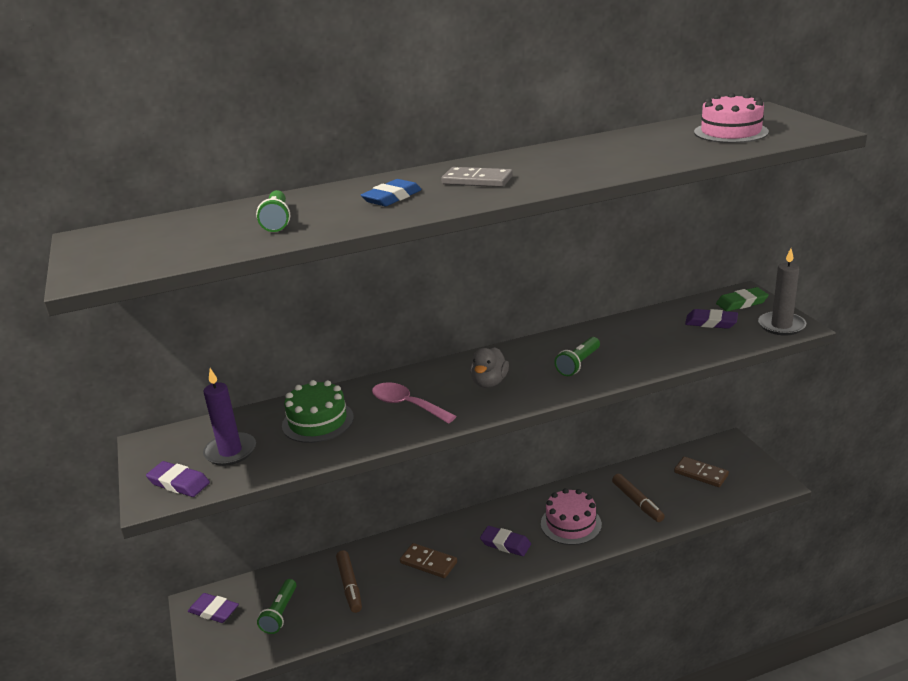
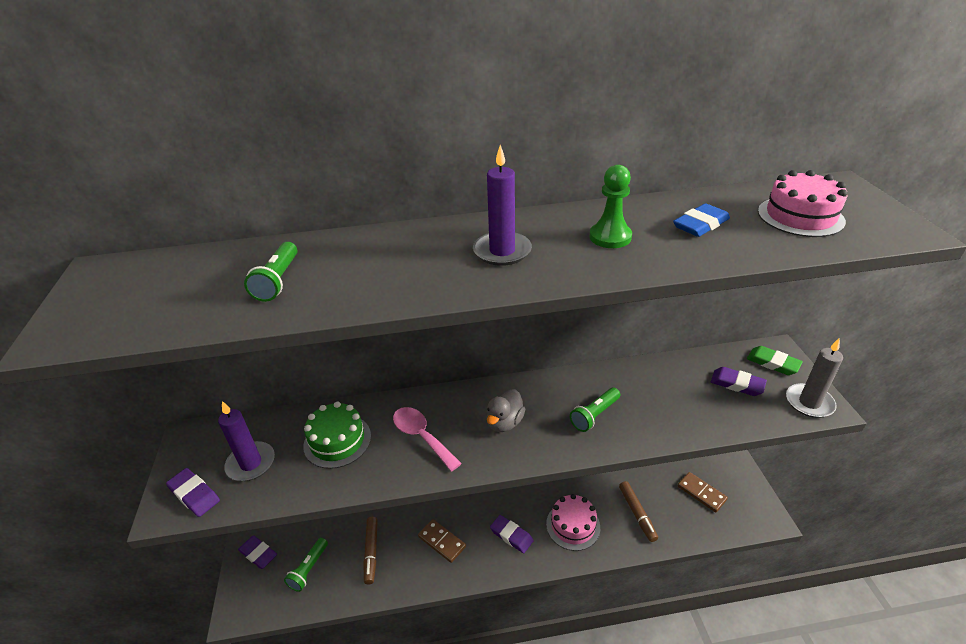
camera: 10 degrees right, 10 degrees up
(392, 197) = (405, 264): blue eraser -> blue eraser (700, 224)
(477, 180) = (502, 251): grey domino -> purple candle
(570, 162) = (610, 237): none -> green pawn
(741, 303) = (773, 363): green eraser -> green eraser turned 45 degrees clockwise

